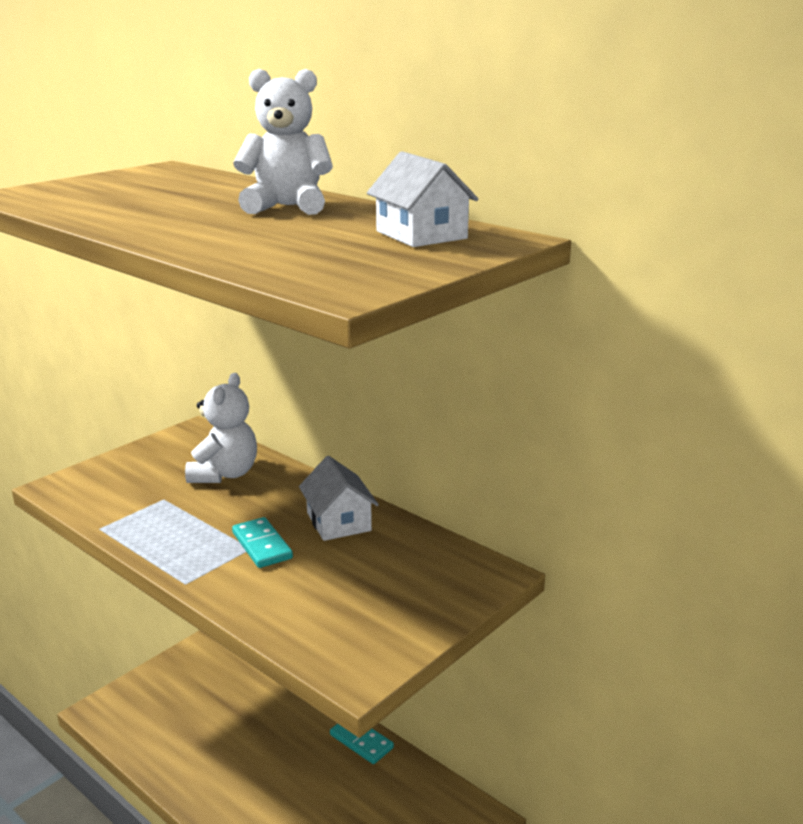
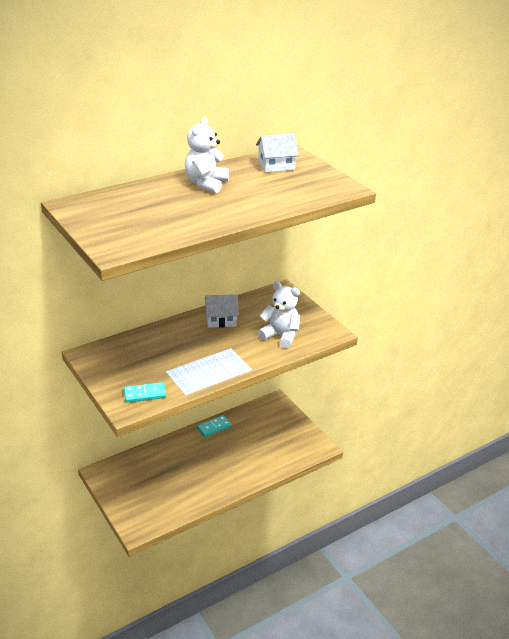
camera: 75 degrees left, 10 degrees up
(225, 474) = (150, 348): white teddy bear -> white teddy bear (280, 336)
(262, 545) = (231, 344): turquoise domino -> turquoise domino (145, 394)

